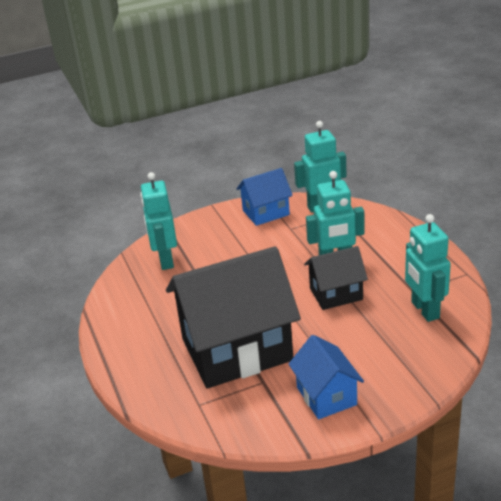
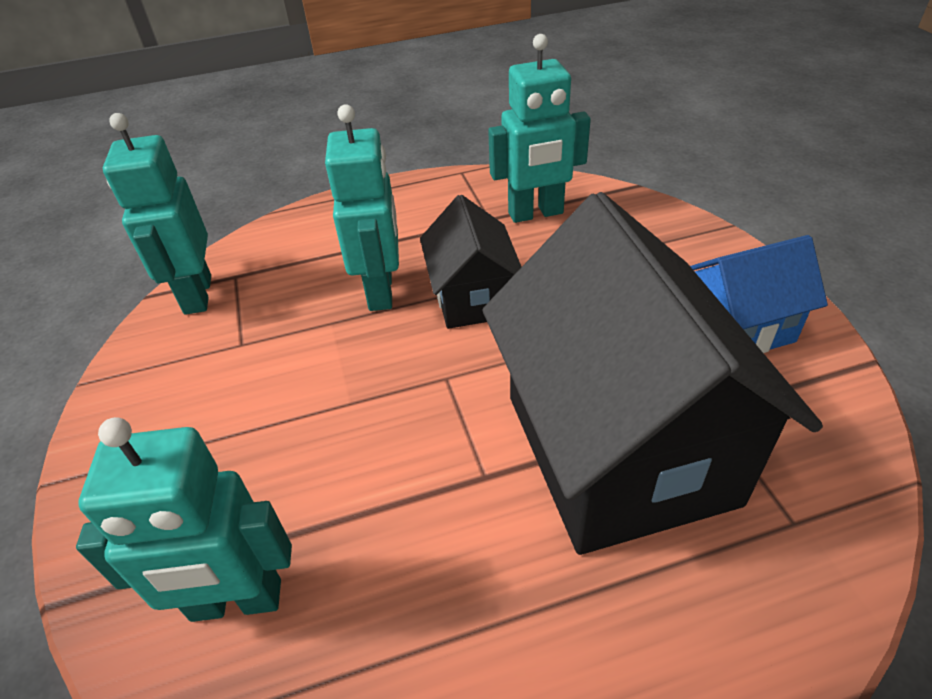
camera: 85 degrees left, 10 degrees up
(266, 212) = (157, 379): blue house -> none

